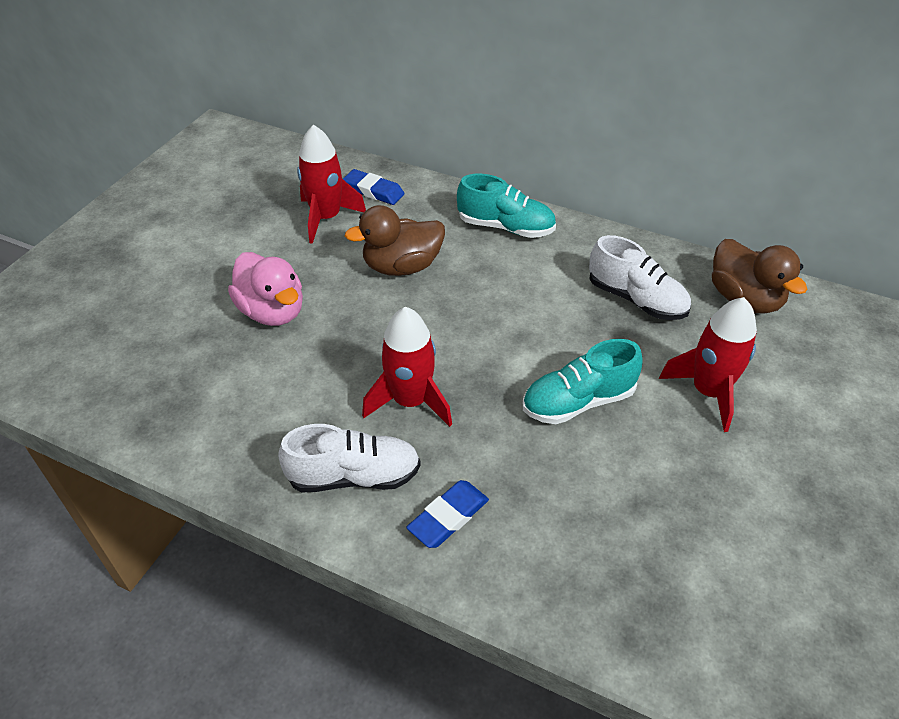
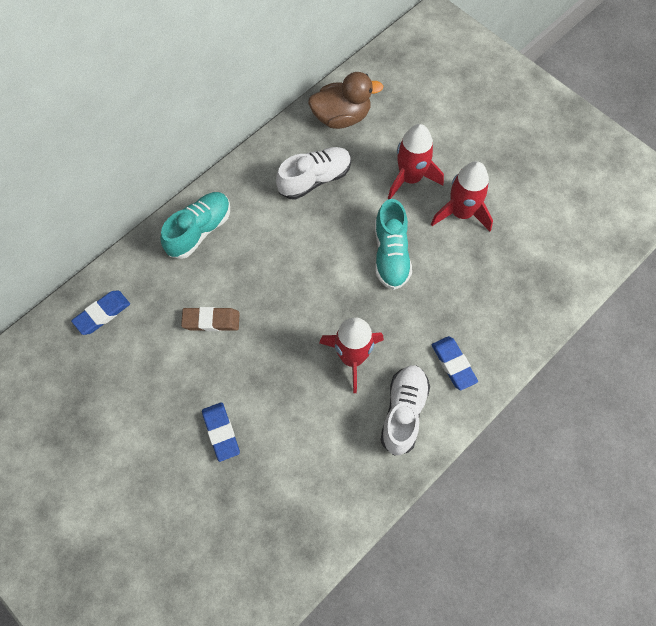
camera: 70 degrees left, 20 degrees up
(272, 311) = (221, 432): pink duck -> blue eraser
(326, 218) = (121, 362): red rocket -> red rocket (461, 213)
(402, 266) = (211, 321): brown duck -> brown eraser

